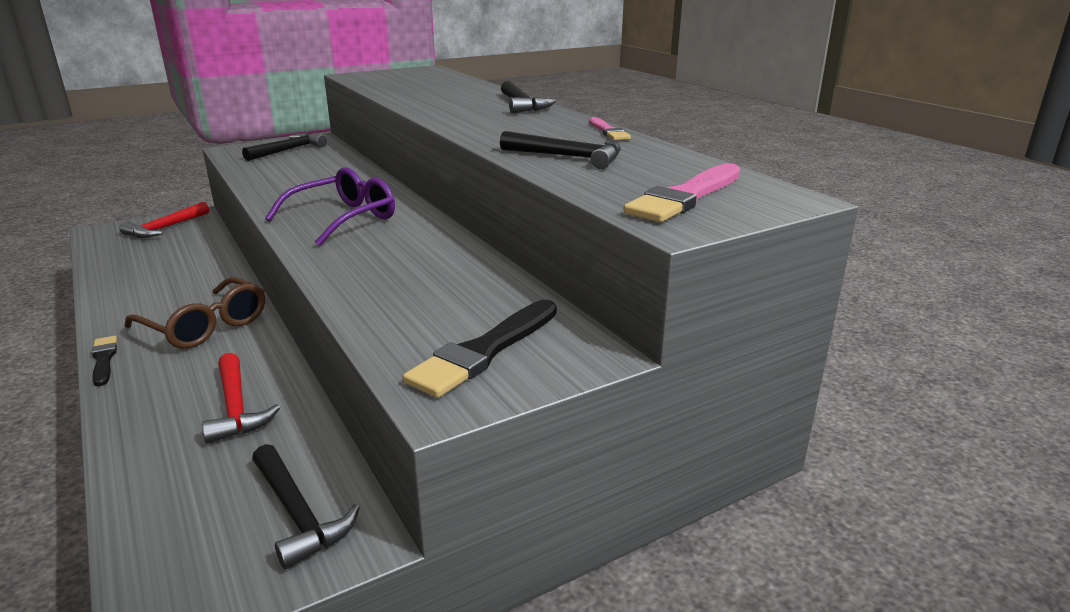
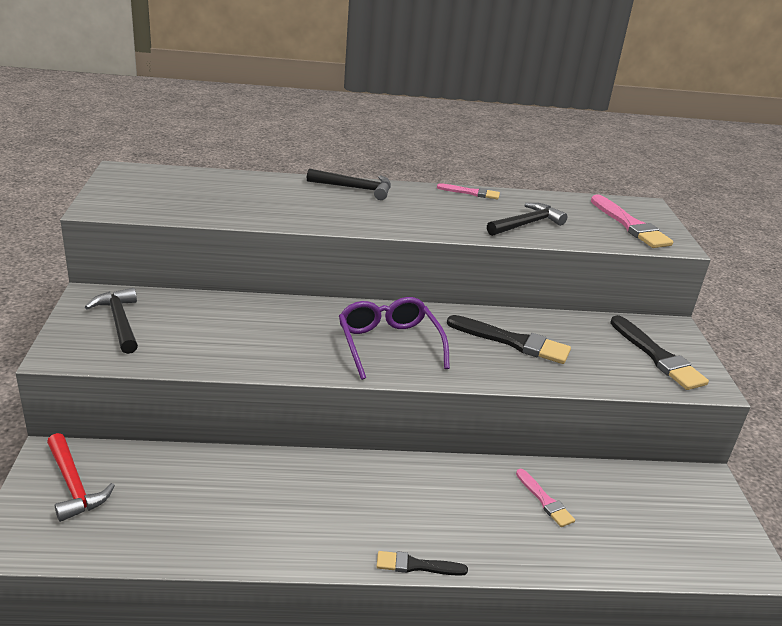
camera: 65 degrees left, 5 degrees up
(206, 326) = (391, 494): brown glasses -> none
(236, 408) = (545, 500): red hammer -> pink brush
(298, 514) = (680, 497): black hammer -> none
(413, 264) = (513, 342): none -> black brush

